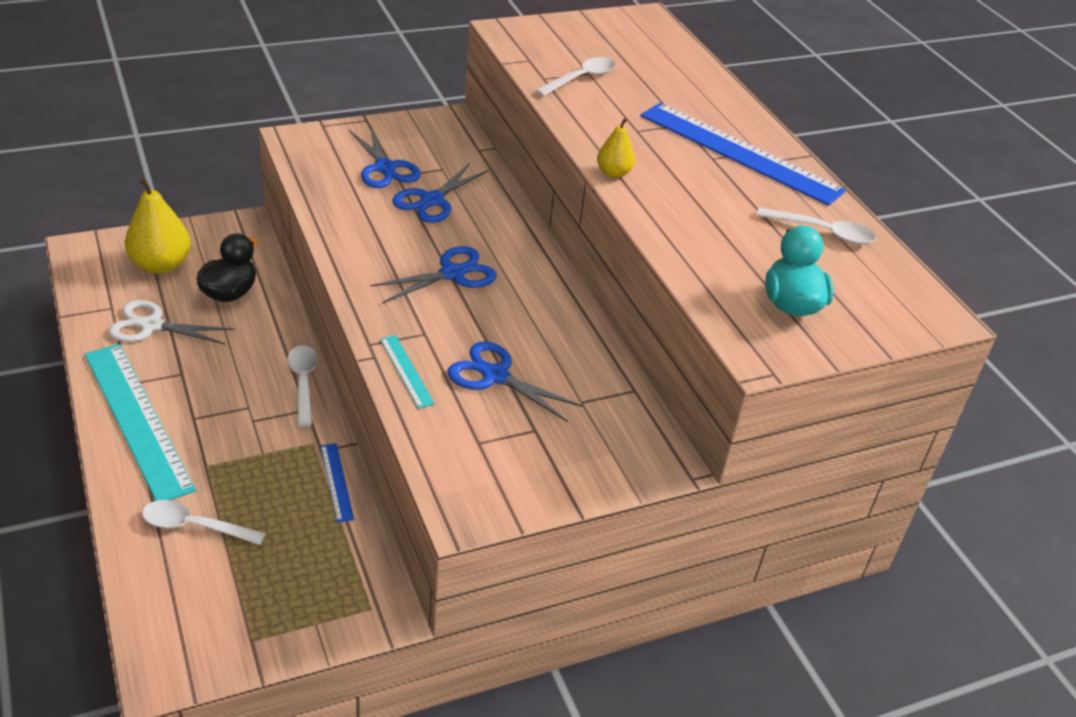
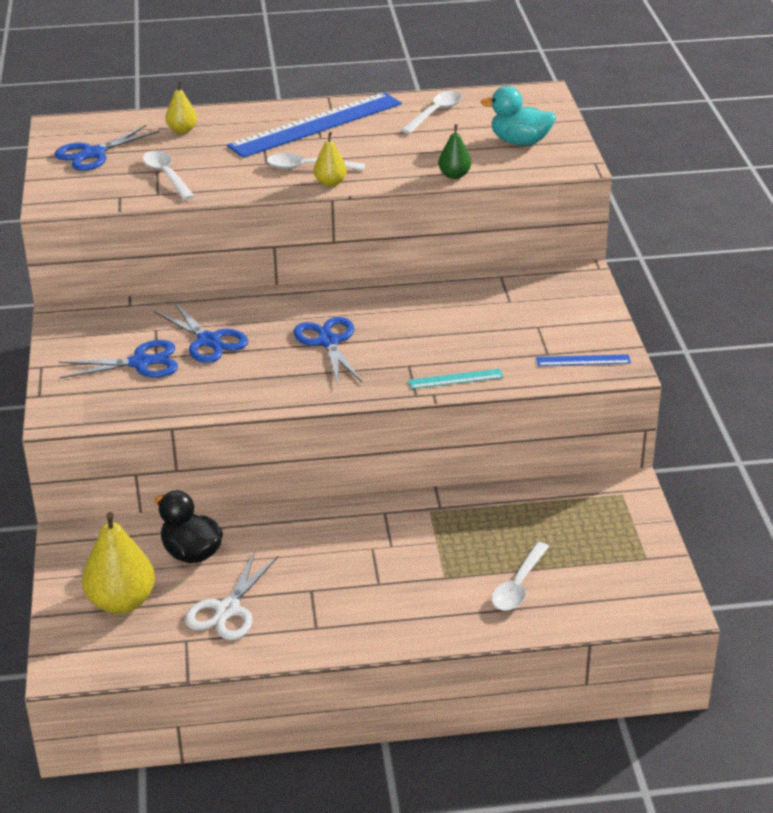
camera: 70 degrees left, 5 degrees down
(137, 420) = (371, 621): turquoise ruler -> none
(303, 382) = (347, 511): white spoon -> white spoon (308, 167)
(336, 482) = (481, 501): blue ruler -> blue ruler (583, 360)
(495, 376) = (471, 336): blue scissors -> blue scissors (93, 154)
(676, 257) = (454, 175): none -> green pear
(677, 77) = (182, 130): none -> yellow pear

